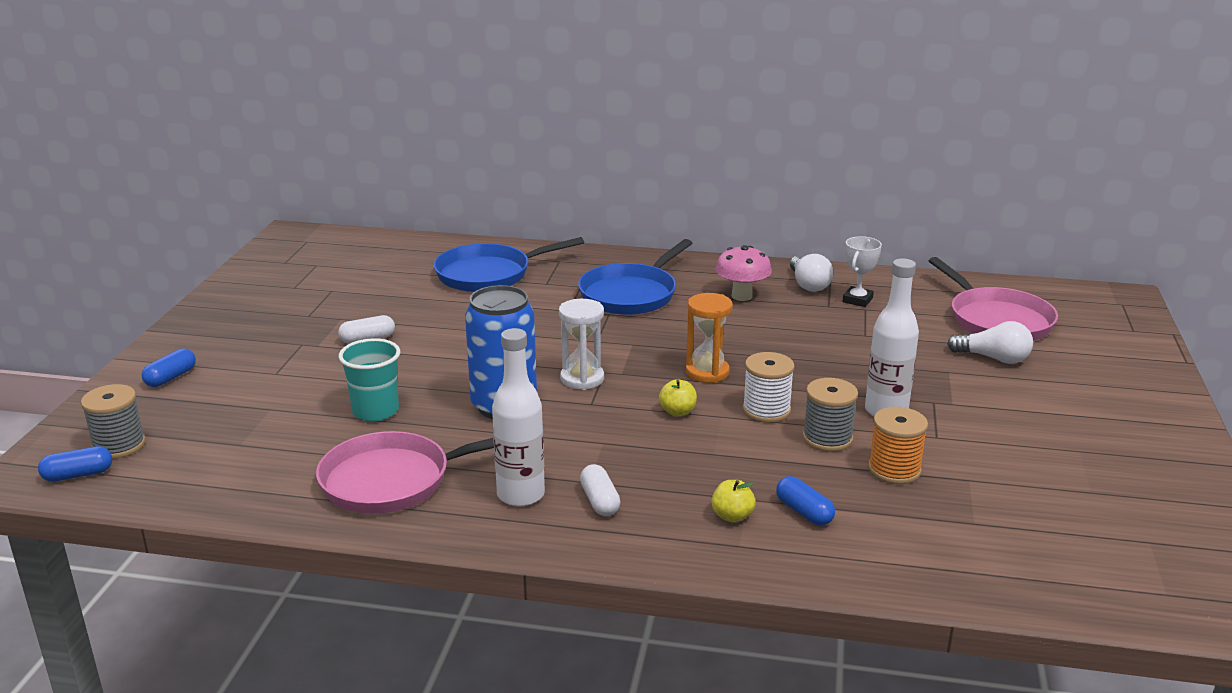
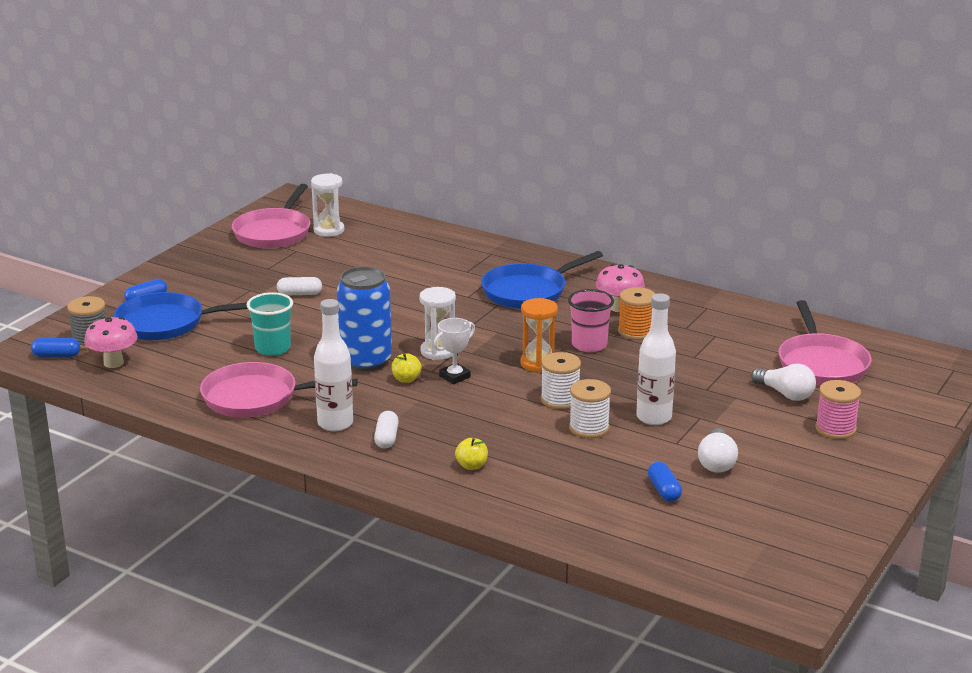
camera: 20 degrees right, 0 degrees up
(167, 470) = (113, 363): none -> pink mushroom
(291, 274) = (274, 232): none -> pink pan
(356, 263) = (329, 230): none -> white hourglass
(489, 274) = (426, 256): blue pan -> blue pan (166, 323)
(677, 412) = (491, 388): yellow apple -> yellow apple (406, 379)
(745, 341) = (589, 345): none -> pink cup
(804, 512) = (525, 473): blue capsule -> blue capsule (664, 490)
(808, 284) = (685, 307): white light bulb -> white light bulb (716, 462)
(827, 438) = (589, 428): grey spool -> white spool
(857, 300) = (715, 327): white trophy -> white trophy (454, 376)
(894, 470) = (619, 459): orange spool -> orange spool (636, 331)
(1080, 387) = (835, 429): none -> pink spool

